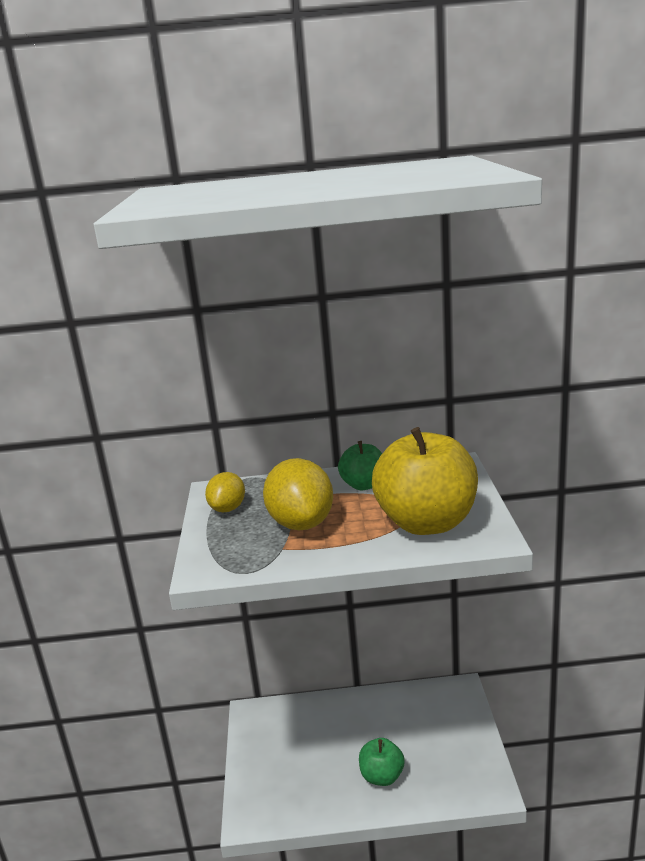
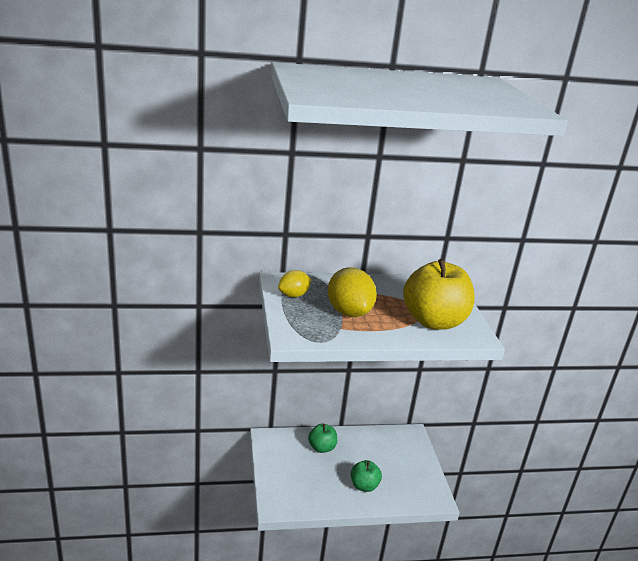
camera: 10 degrees left, 5 degrees up
(228, 508) = (293, 295): yellow lemon -> yellow lemon turned 45 degrees clockwise
(364, 485) = (385, 289): green apple -> green apple (321, 448)

